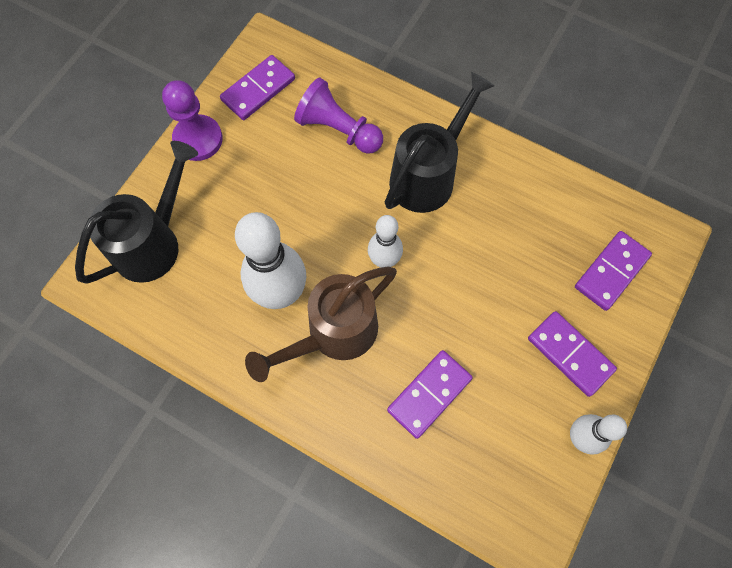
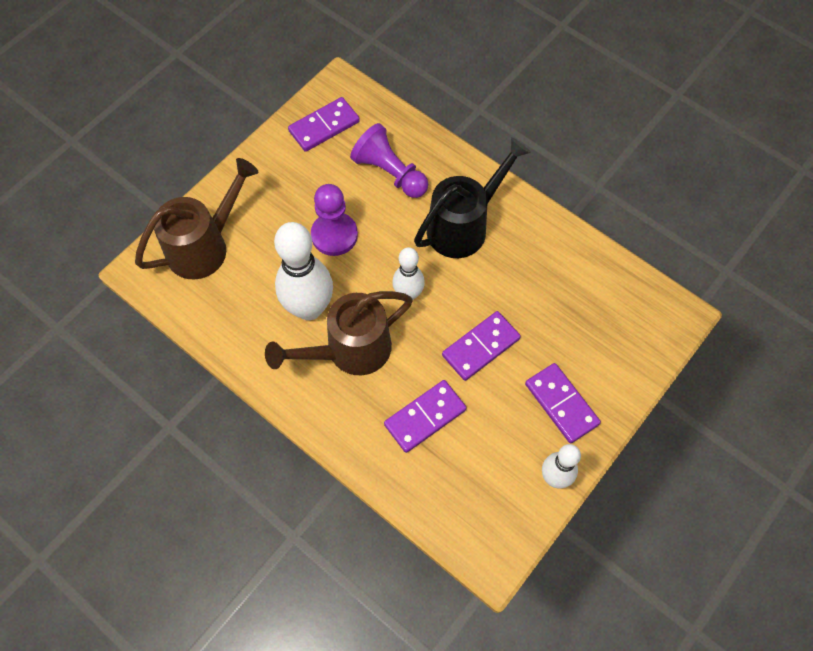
camera: 10 degrees right, 5 degrees down
(154, 242) = (205, 246): black watering can -> brown watering can
(198, 139) = (261, 162): purple pawn -> purple pawn (334, 235)
(611, 271) = (616, 337): purple domino -> purple domino (480, 347)

